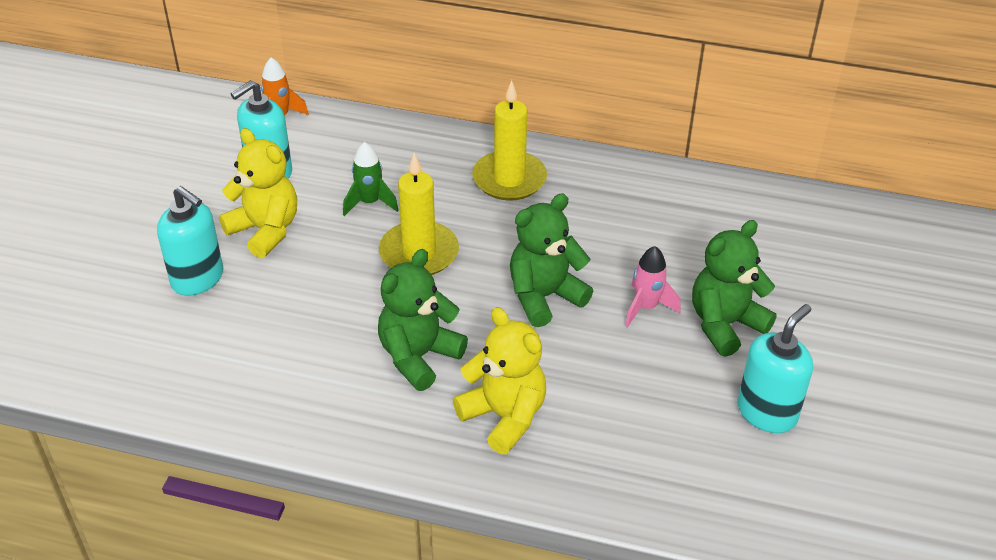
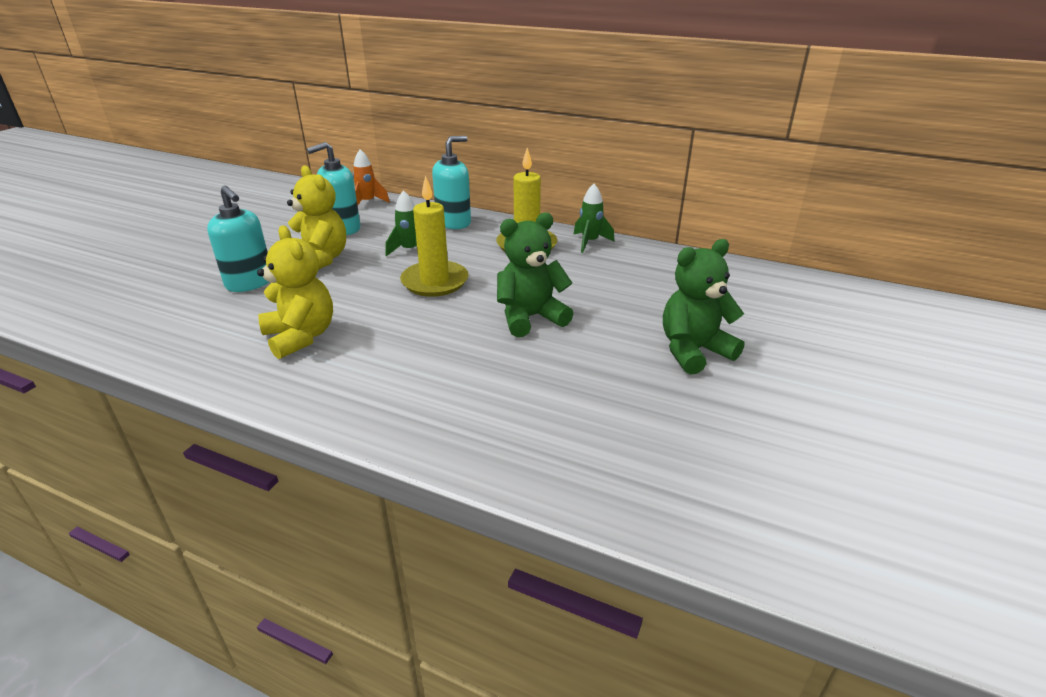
camera: 10 degrees right, 10 degrees down
(419, 356) = (402, 348): green teddy bear -> none
(504, 416) = (461, 400): yellow teddy bear -> yellow teddy bear (301, 337)
(584, 166) = (590, 242): none -> green rocket
(646, 307) = (621, 332): pink rocket -> none
(767, 412) = (727, 424): turquoise soap dispenser -> turquoise soap dispenser (454, 222)

